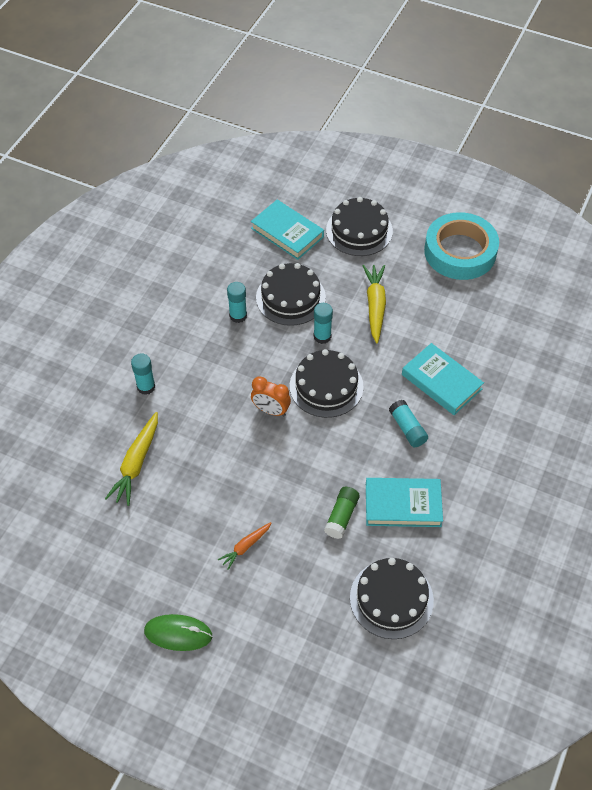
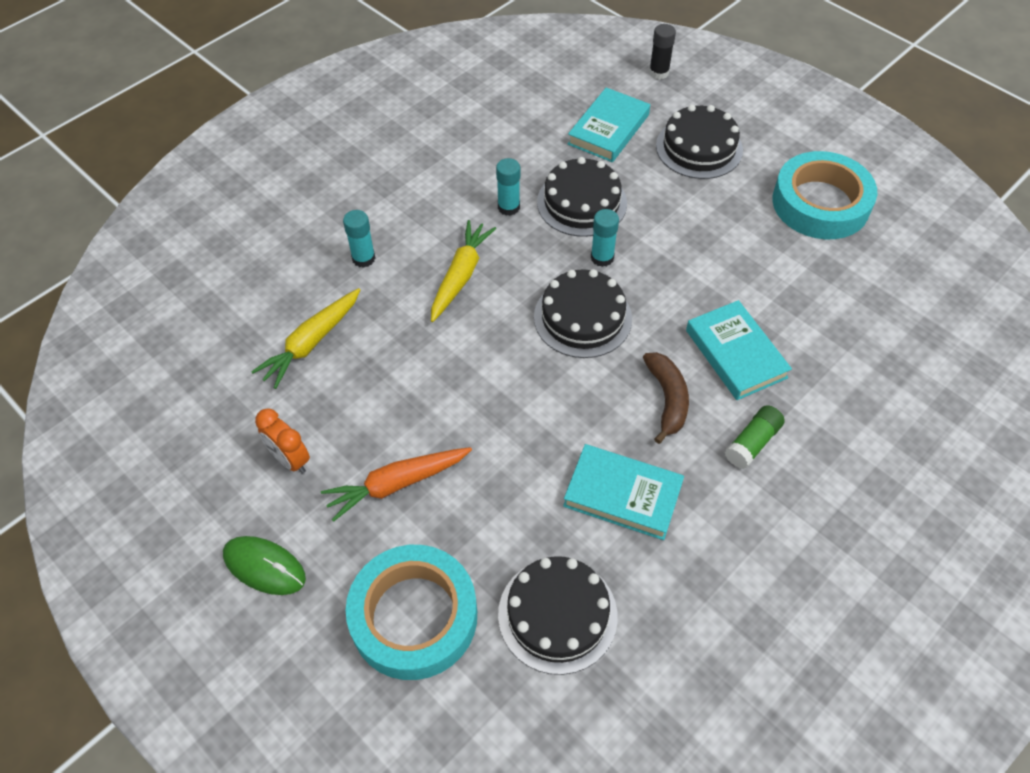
camera: 20 degrees right, 0 degrees up
(245, 547) = (396, 484): orange carrot -> orange carrot, size x1.72
(271, 410) = (501, 327): orange clock -> orange clock (290, 459)
(287, 233) = (608, 129): turquoise book -> turquoise book turned 60 degrees clockwise
(297, 632) = (414, 616): none -> turquoise tape
(306, 175) = (658, 73): none -> black glue stick
(341, 516) = (535, 485): green glue stick -> green glue stick (752, 443)
(375, 306) = (684, 239): yellow carrot -> yellow carrot (460, 275)
(407, 428) = (667, 399): turquoise glue stick -> brown banana

